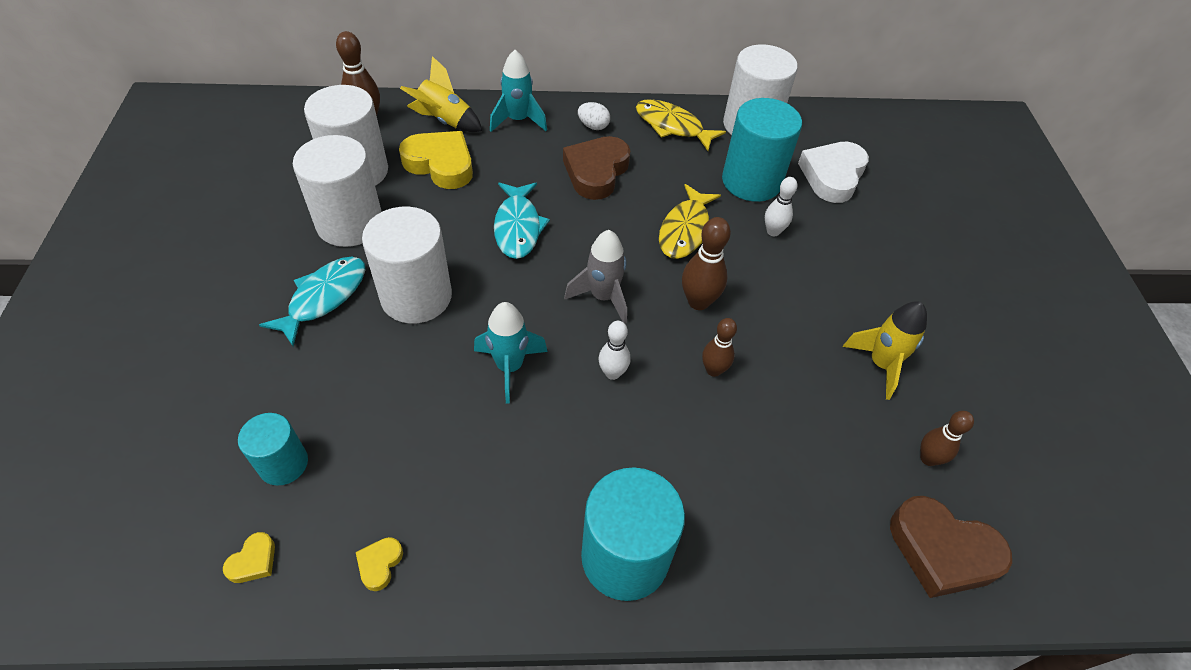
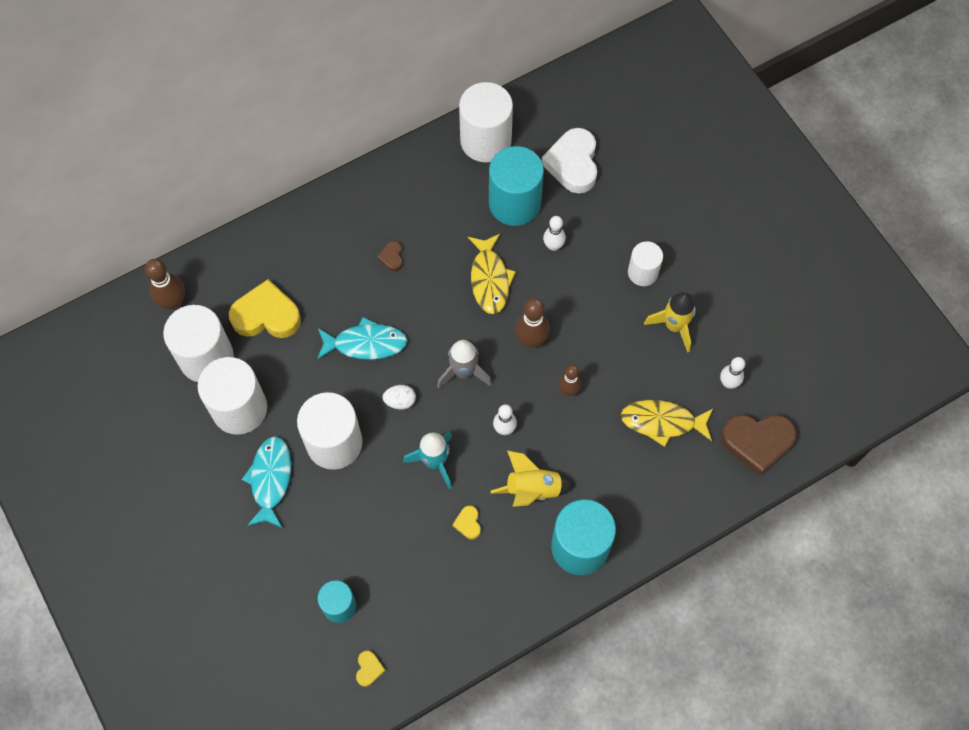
camera: 25 degrees left, 15 degrees up
(380, 564) = (443, 630): yellow heart -> yellow heart (468, 523)
(444, 121) = (237, 269): yellow rocket -> yellow rocket (532, 489)
(518, 120) = (297, 235): turquoise rocket -> none
(518, 227) = (366, 344): turquoise fish -> turquoise fish turned 60 degrees counterclockwise
(593, 126) = (361, 209): white egg -> white egg (400, 401)
(596, 172) = (392, 257): brown heart -> brown heart, size x0.45
(672, 126) = (424, 175): yellow fish -> yellow fish (662, 422)
(865, 297) = (642, 272): none -> white cylinder
(928, 458) = (728, 383): brown bowling pin -> white bowling pin

